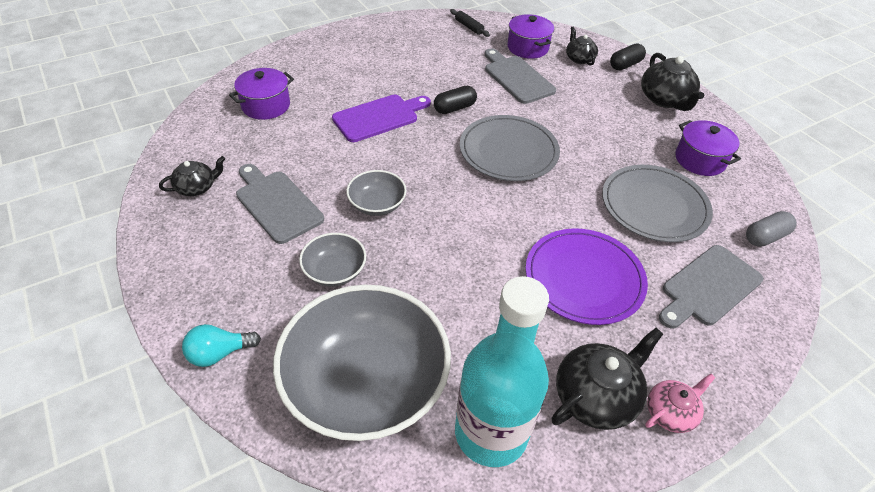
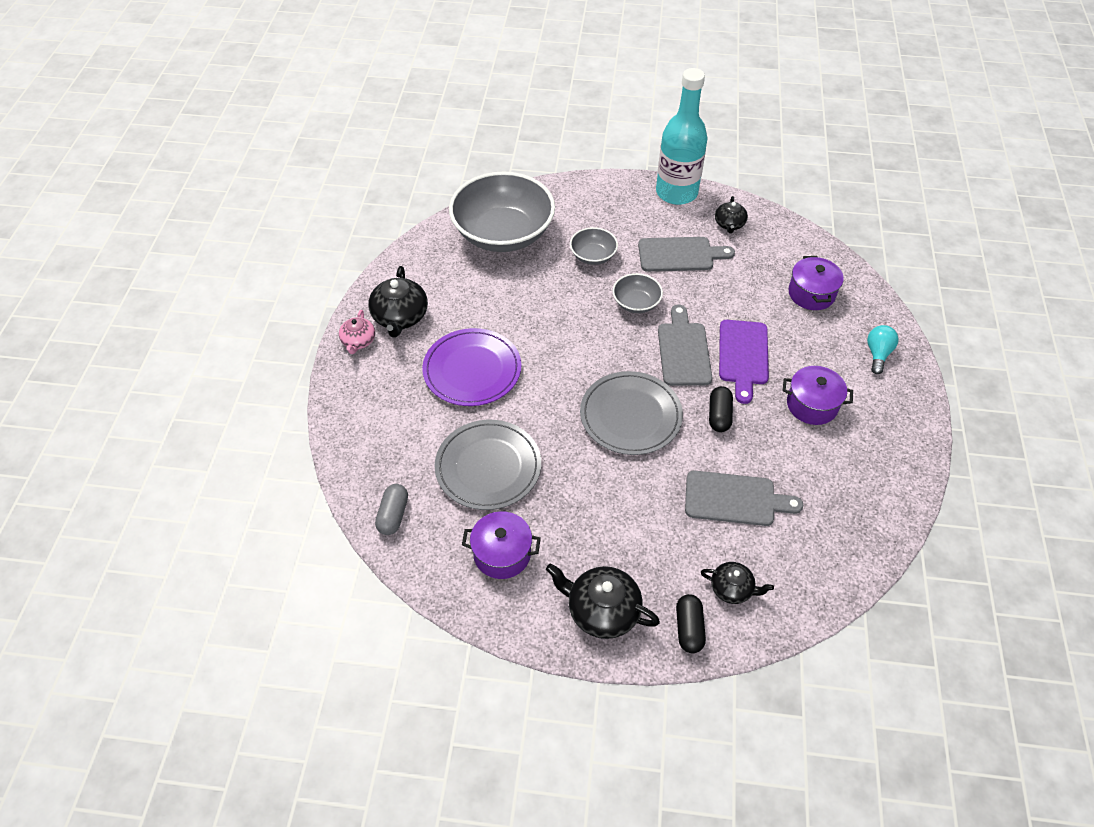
camera: 130 degrees right, 5 degrees up
(219, 353) = (576, 191): turquoise light bulb -> turquoise light bulb (878, 354)
(469, 27) = (868, 523): black rolling pin -> none
(491, 433) = (428, 264): turquoise bottle -> turquoise bottle (676, 192)
(527, 48) = (787, 552): purple pot -> purple pot (812, 405)
(708, 287) = (398, 433): grey cutting board -> grey cutting board (683, 350)

